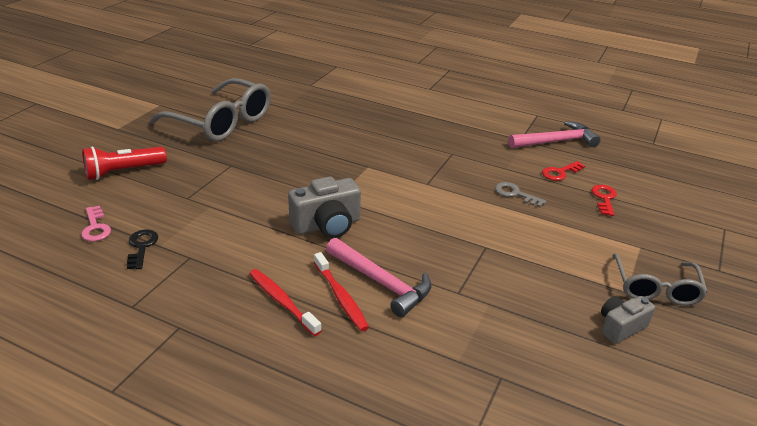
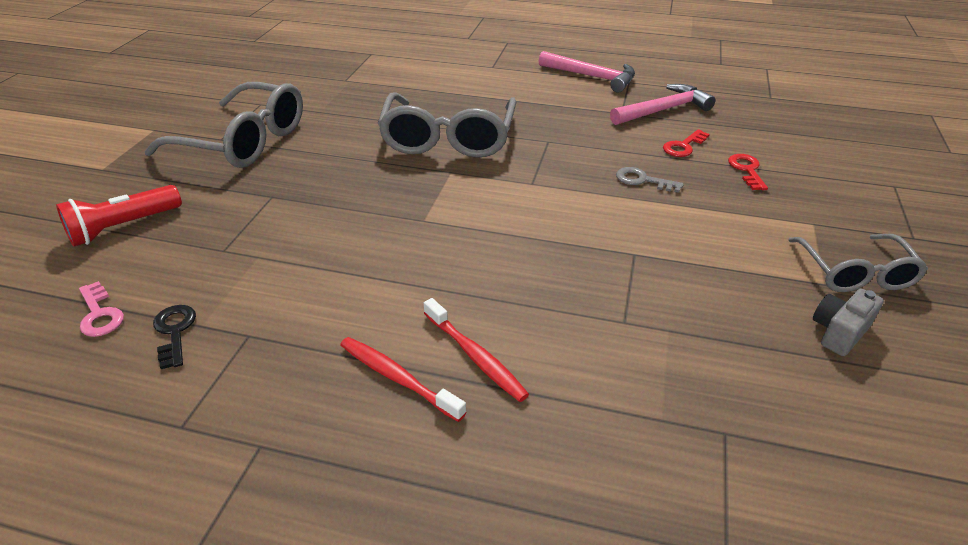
camera: 10 degrees left, 5 degrees up
(327, 225) = (424, 258): grey camera -> none
(374, 141) = (448, 139): none -> grey glasses
(381, 282) = (521, 325): pink hammer -> pink hammer (591, 77)

